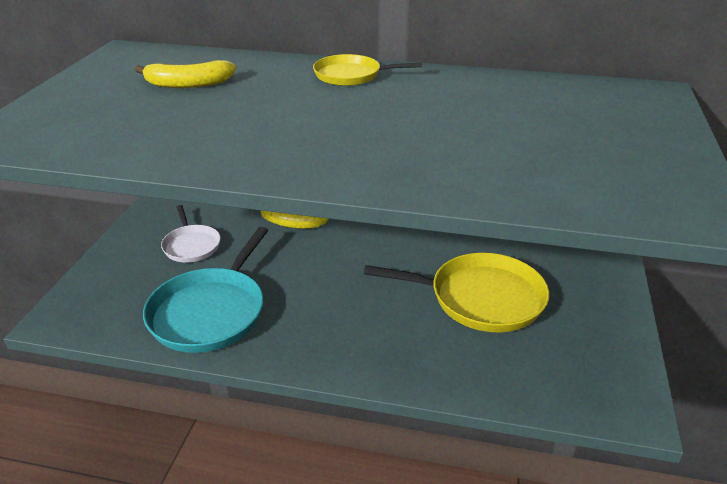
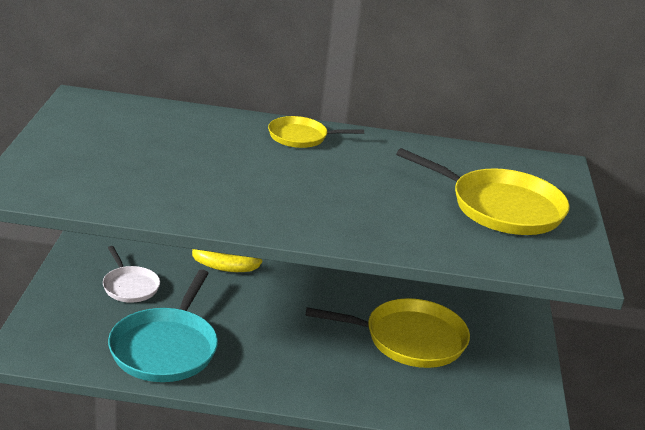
camera: 10 degrees left, 5 degrees down
(188, 84) = (158, 140): yellow banana -> none
(585, 140) = (501, 207): none -> yellow pan

